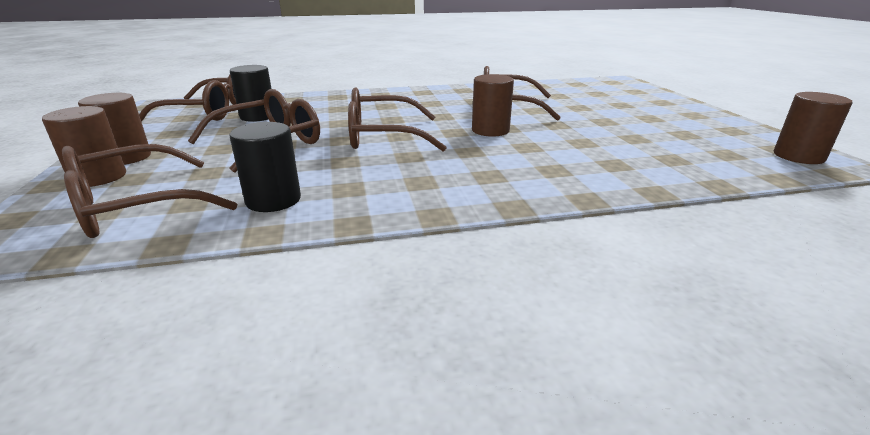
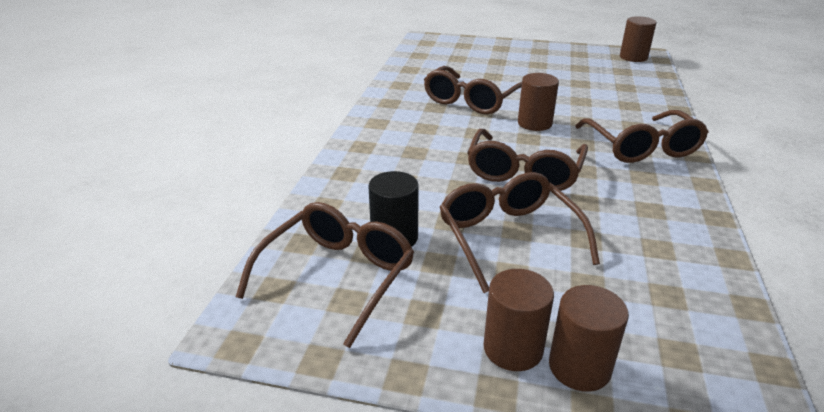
camera: 65 degrees left, 5 degrees up
(134, 207) = (673, 331): brown glasses -> brown glasses (642, 148)
(273, 200) = (669, 247): black cylinder -> none

